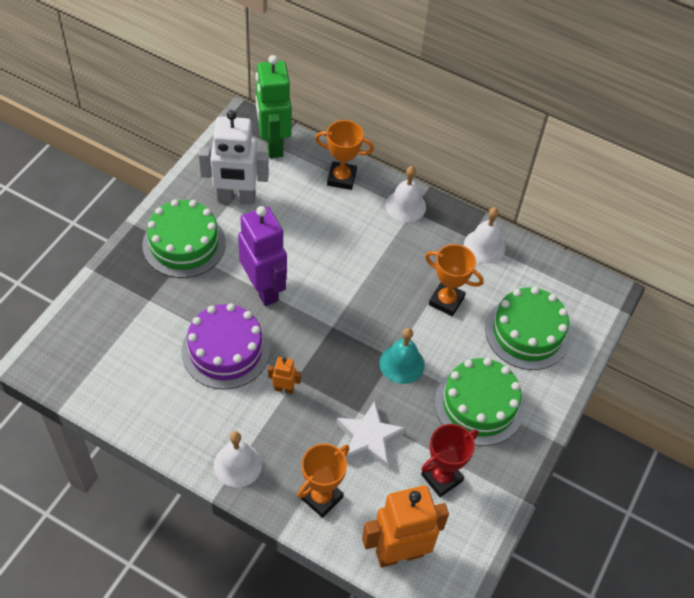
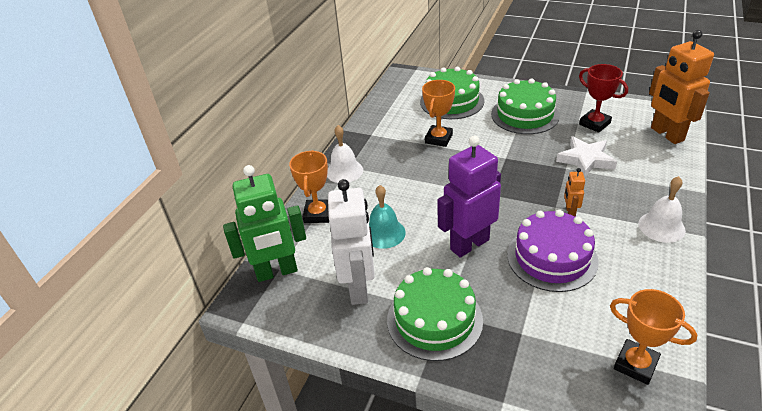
camera: 90 degrees left, 15 degrees down
(321, 497) = (653, 175): orange trophy -> orange trophy (635, 364)
(402, 364) = (509, 153): turquoise bell -> turquoise bell (384, 233)
(484, 246) = (377, 127): white bell -> none

